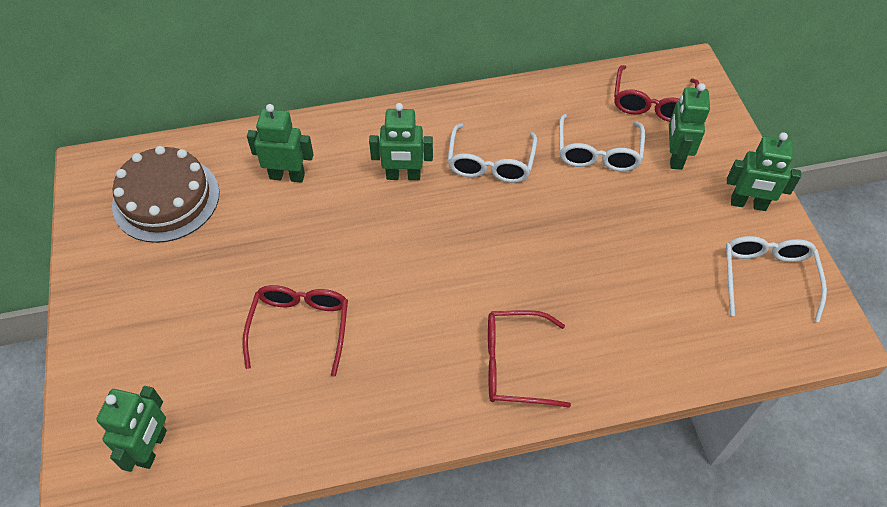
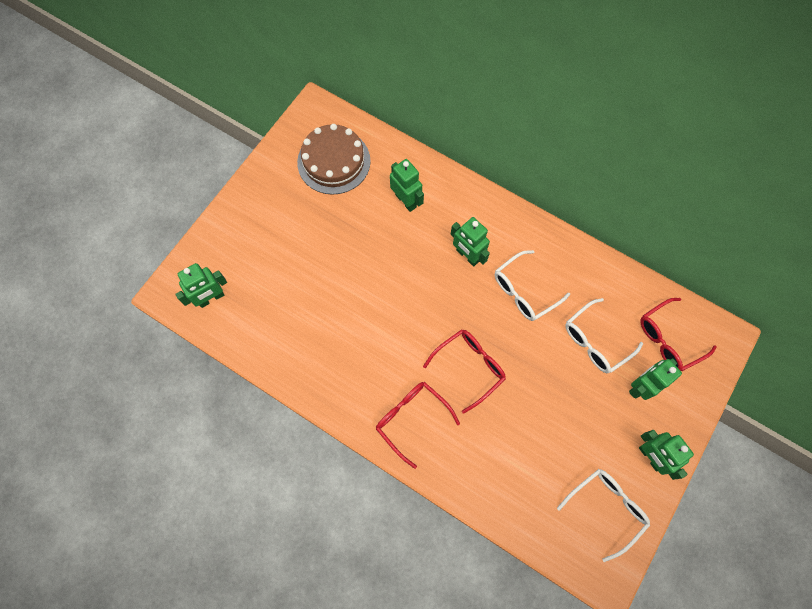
camera: 45 degrees right, 15 degrees up
(300, 327) = (330, 297): red glasses -> red glasses (470, 367)

